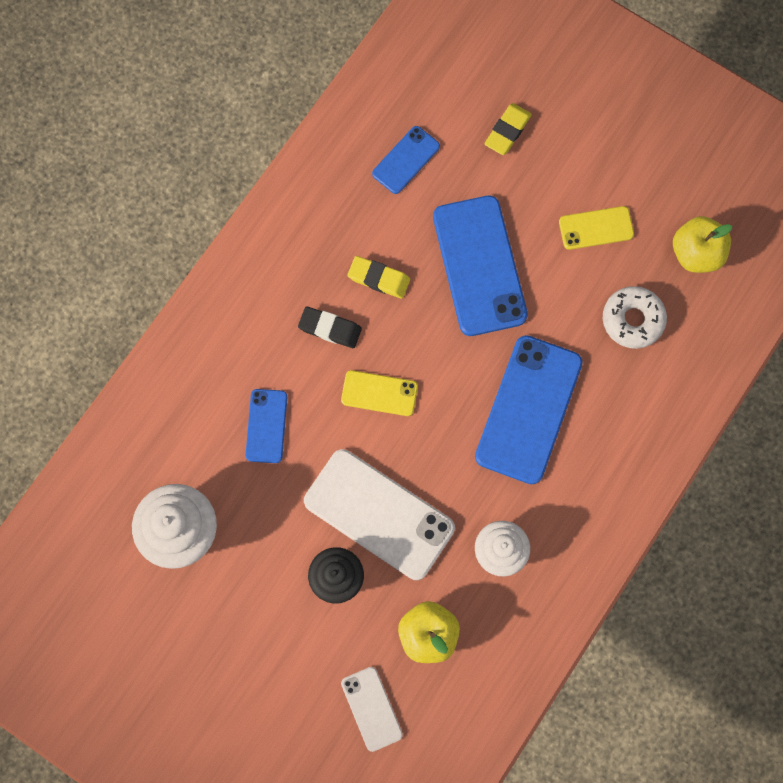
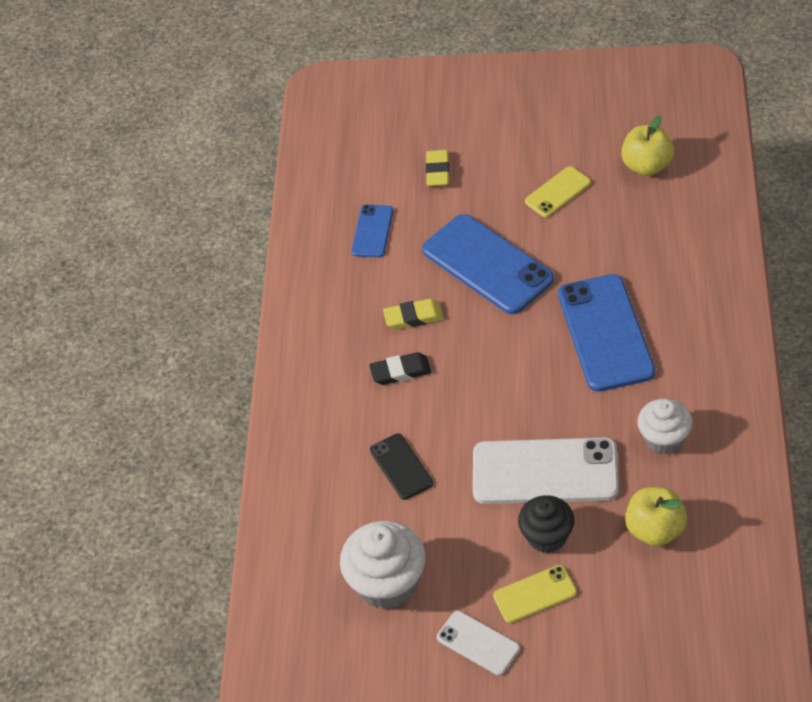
camera: 25 degrees left, 25 degrees down
(266, 426) = (401, 467): blue phone -> black phone
(371, 708) = (654, 611): white phone -> white phone (478, 643)
(379, 393) = (477, 391): yellow phone -> yellow phone (535, 594)
(632, 320) = (636, 232): white donut -> none

